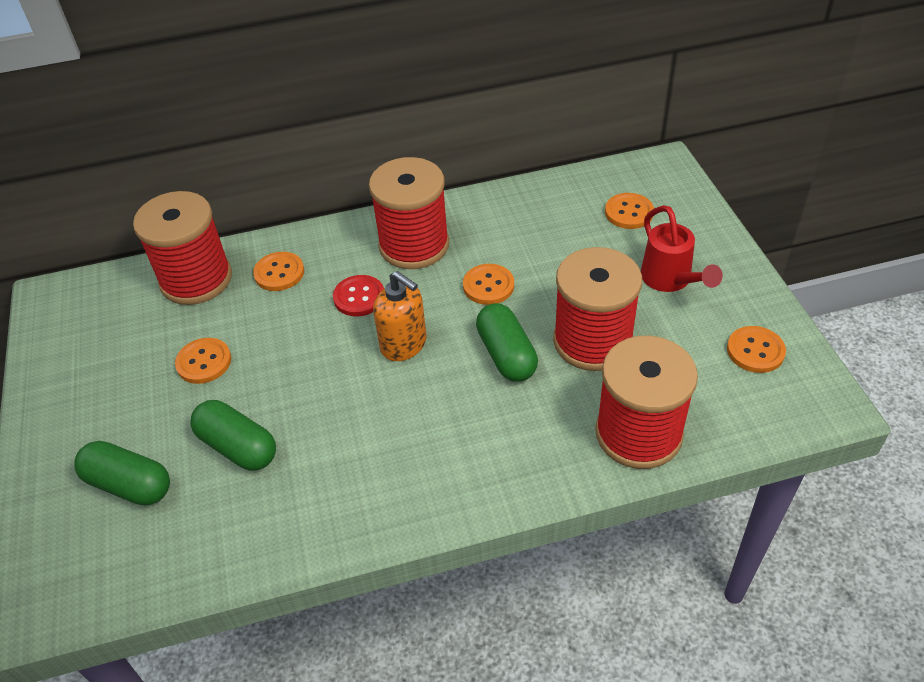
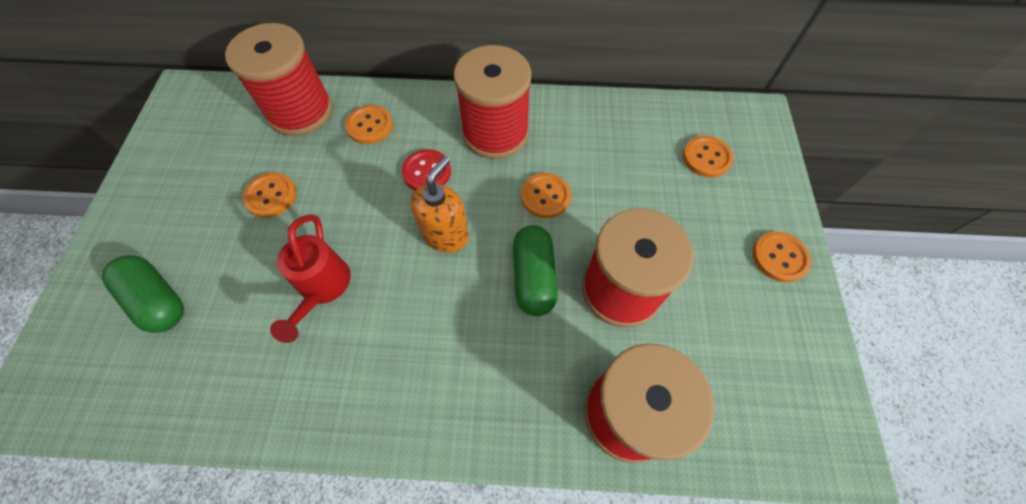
camera: 15 degrees right, 15 degrees up
(238, 447) = (261, 293): green capsule -> none
(404, 344) = (445, 235): orange soap dispenser -> orange soap dispenser turned 120 degrees counterclockwise
(670, 281) = (721, 246): red watering can -> red watering can (322, 289)
(755, 351) = (781, 357): orange button -> orange button (779, 257)

